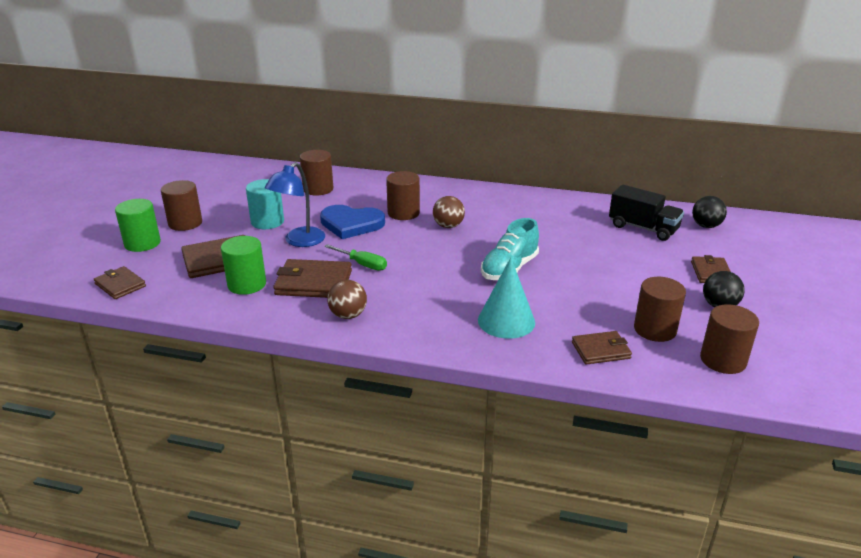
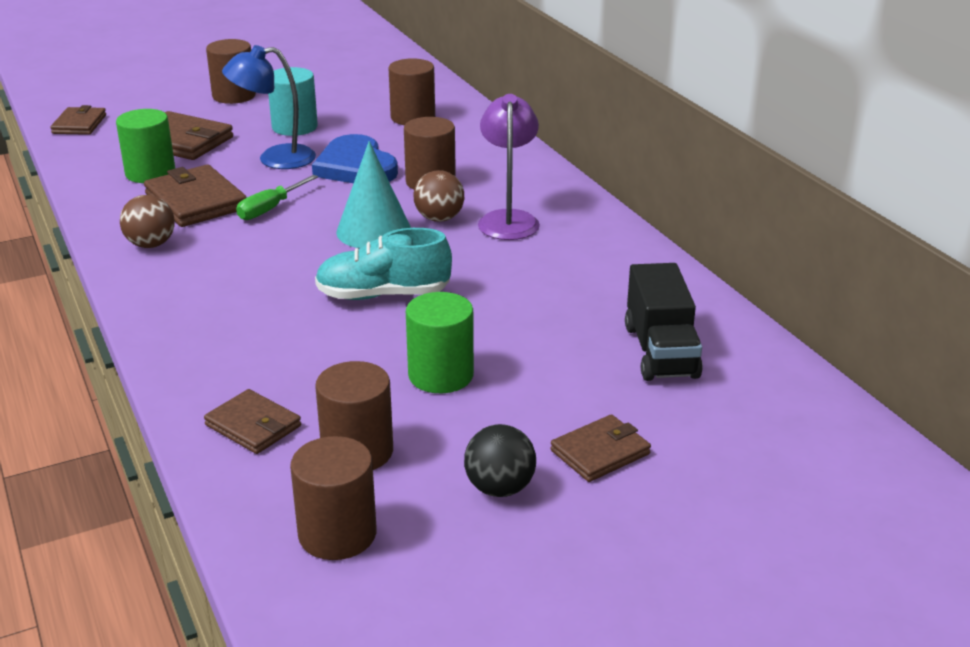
camera: 50 degrees right, 0 degrees up
(142, 243) = (167, 98): green cylinder -> green cylinder (441, 375)
(362, 264) = (270, 209): green screwdriver -> green screwdriver turned 45 degrees clockwise
(475, 211) = (508, 219): none -> purple lamp
(506, 321) = (249, 338): turquoise cone -> turquoise cone (374, 231)
(706, 226) = (763, 403): black ball -> none

